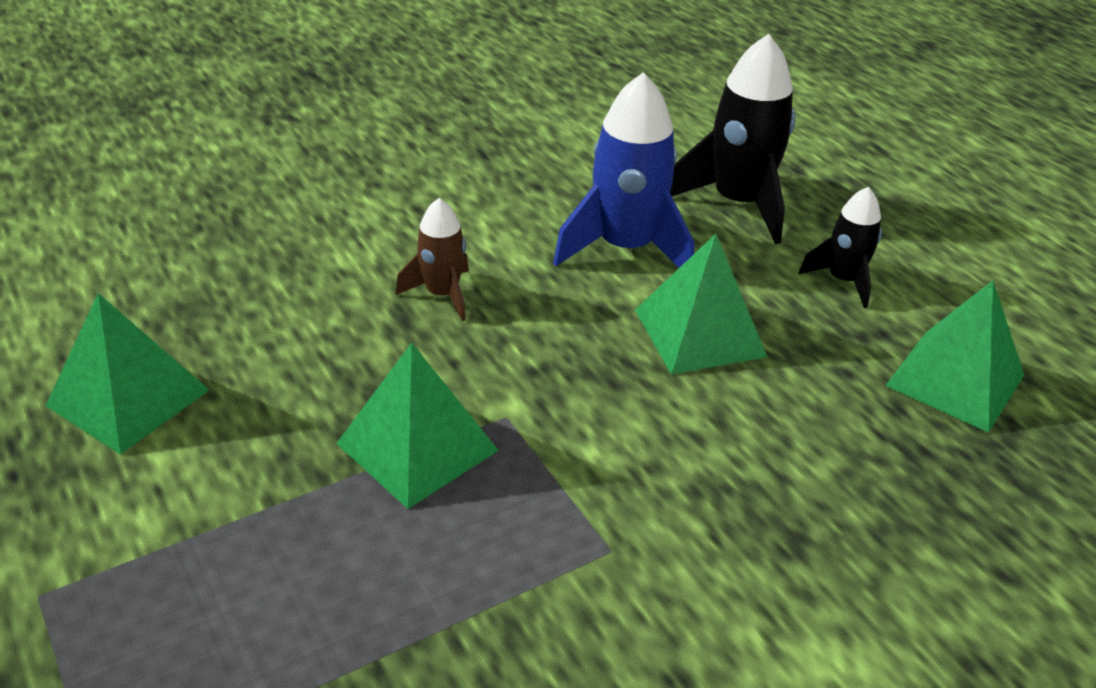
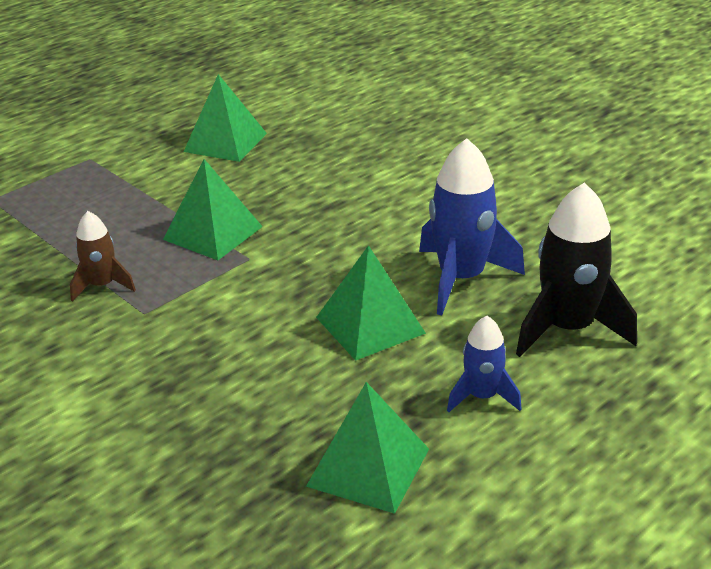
camera: 80 degrees right, 5 degrees down
(442, 294) = (361, 214): brown rocket -> brown rocket (102, 285)
(843, 280) = (482, 396): black rocket -> blue rocket

